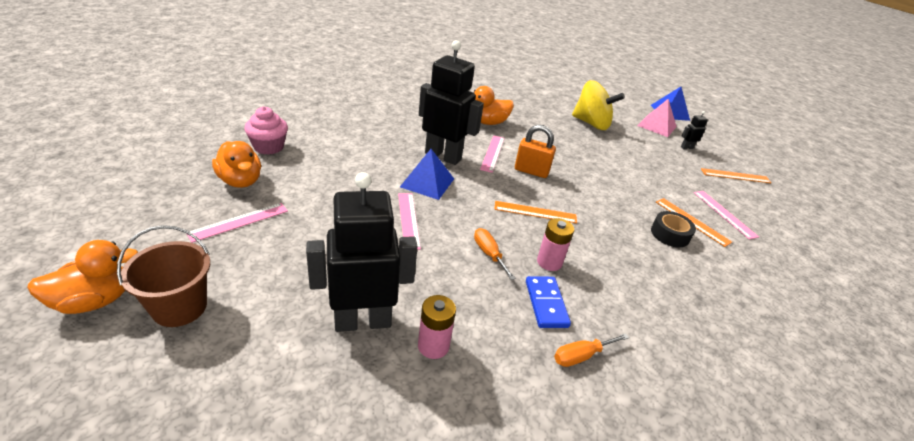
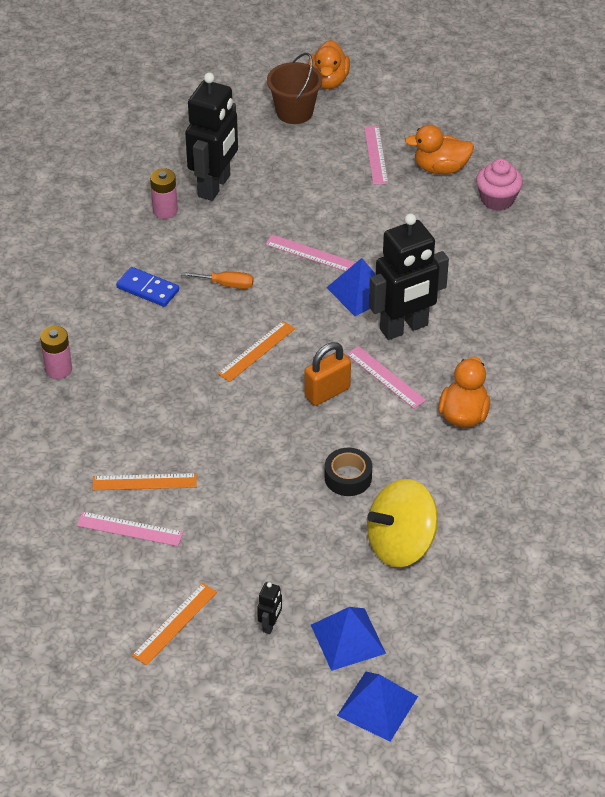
camera: 130 degrees right, 10 degrees up
(549, 262) = (186, 319): pink battery -> pink battery (58, 369)
(581, 356) = (90, 280): orange screwdriver -> none
(657, 126) = (347, 639): pink pyramid -> blue pyramid
(670, 234) = (144, 442): black tape -> black tape (348, 477)

